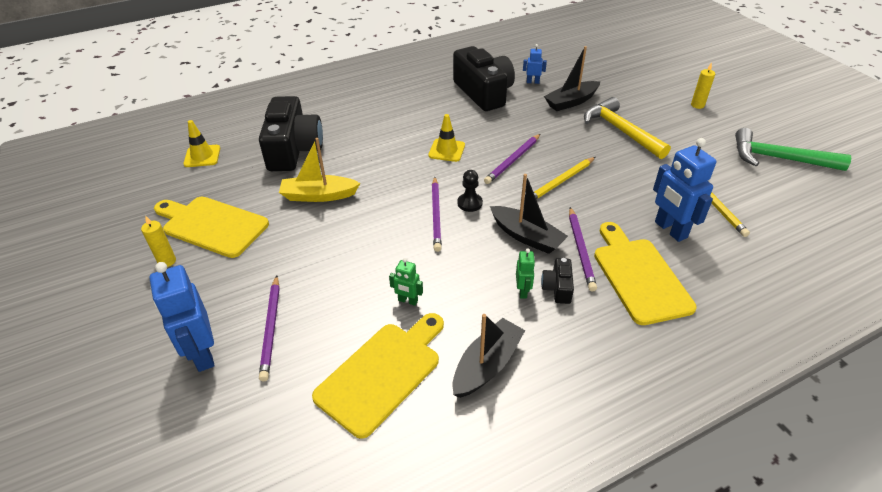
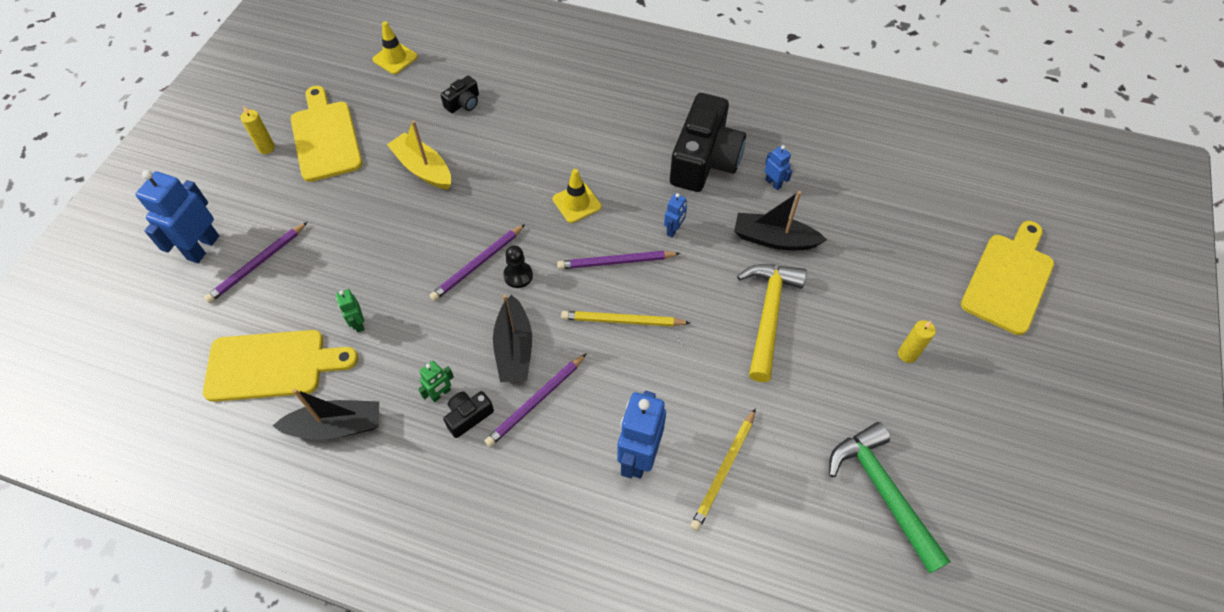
camera: 45 degrees right, 15 degrees up
(293, 149) = (463, 103): black camera -> black camera, size x0.44
(518, 128) = (674, 230): none -> blue robot
(639, 276) = (543, 470): yellow cutting board -> yellow cutting board (1008, 279)

